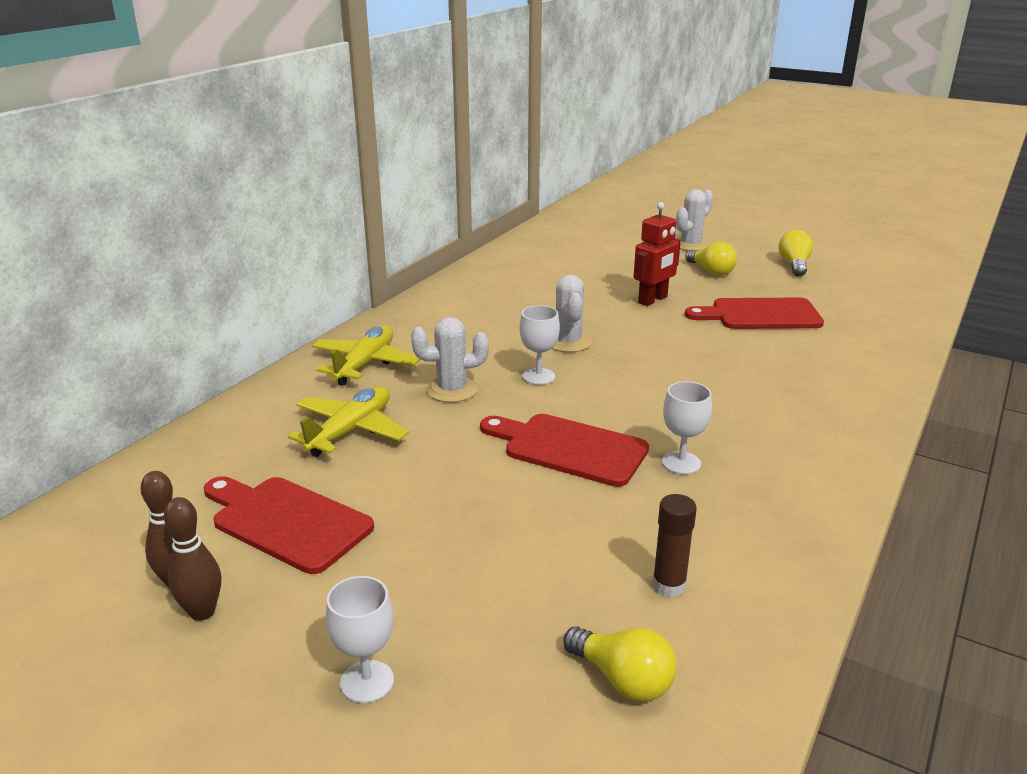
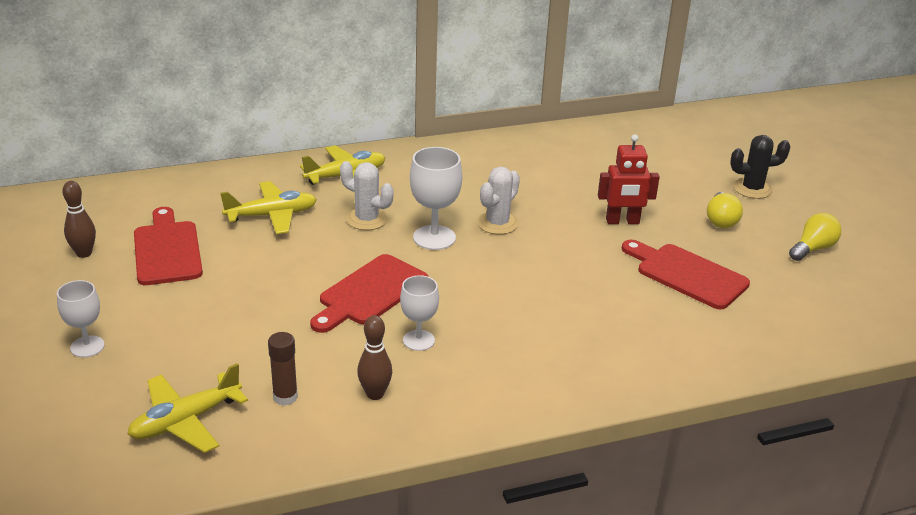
camera: 40 degrees right, 5 degrees up
(202, 612) = (74, 273): brown bowling pin -> brown bowling pin (375, 394)
(538, 376) = (434, 238): white goblet -> white goblet, size x1.53
(569, 448) = (369, 293): red cutting board -> red cutting board turned 120 degrees counterclockwise
(622, 679) = (185, 421): yellow light bulb -> yellow plane
(690, 245) = (752, 189): white cactus -> black cactus

